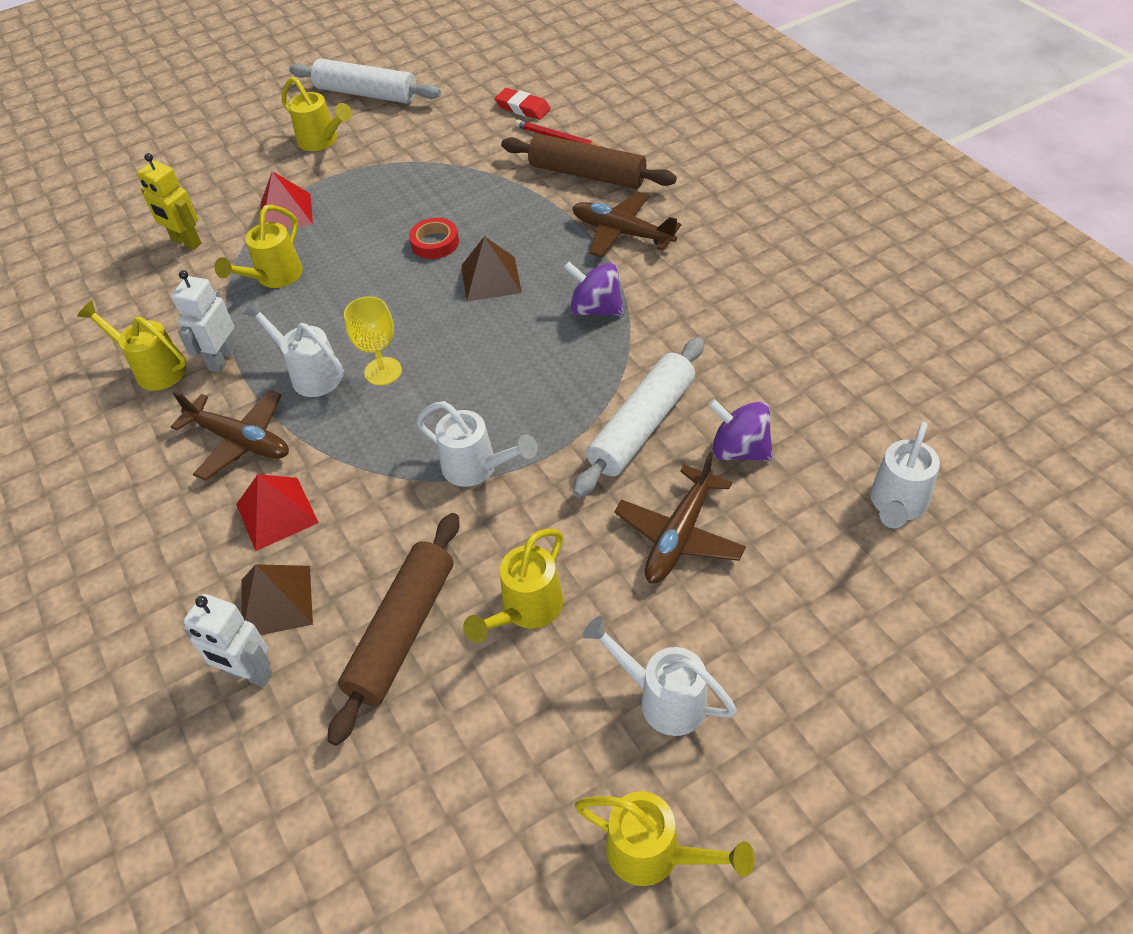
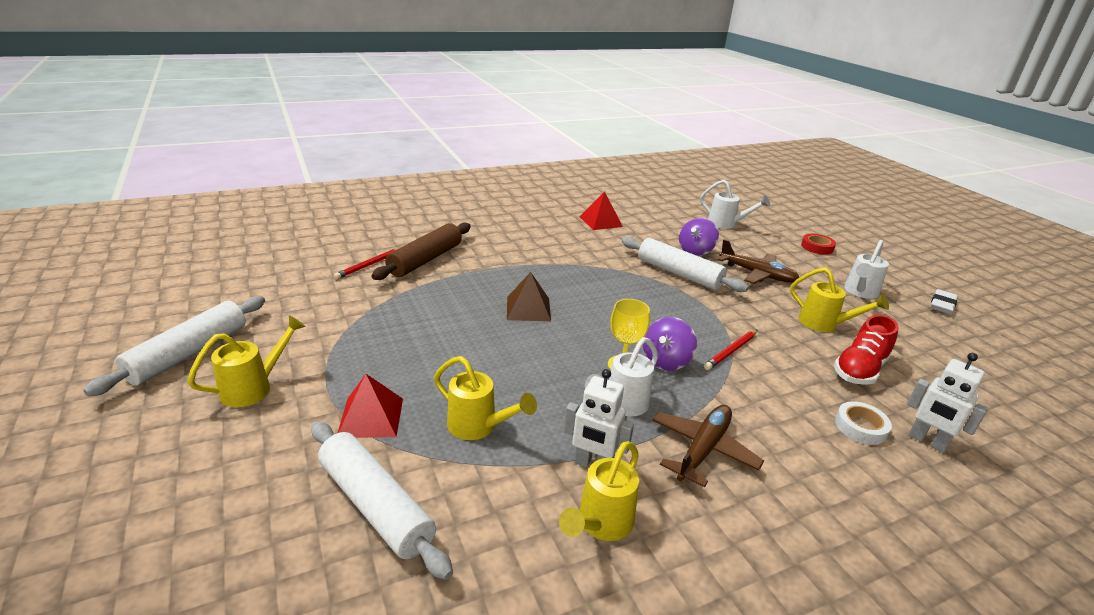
camera: 90 degrees left, 20 degrees down
(186, 242) = (375, 505): yellow robot -> white rolling pin
(249, 674) = (927, 441): white robot -> white robot turned 105 degrees clockwise
(276, 601) = (860, 427): brown pyramid -> white tape
(277, 513) = (778, 426): red pyramid -> red pyramid (600, 221)
(403, 632) = (859, 369): brown rolling pin -> red shoe
(427, 478) = (731, 351): none -> red pencil
(435, 243) = (472, 330): red tape -> red tape (817, 247)
(478, 468) = (719, 331): white watering can -> none
(523, 108) = (311, 274): red eraser -> none
(596, 308) = (574, 274): purple spinning top -> purple spinning top (666, 361)
(622, 233) = (500, 256): brown plane -> none
(656, 855) = (942, 305): yellow watering can -> white eraser

